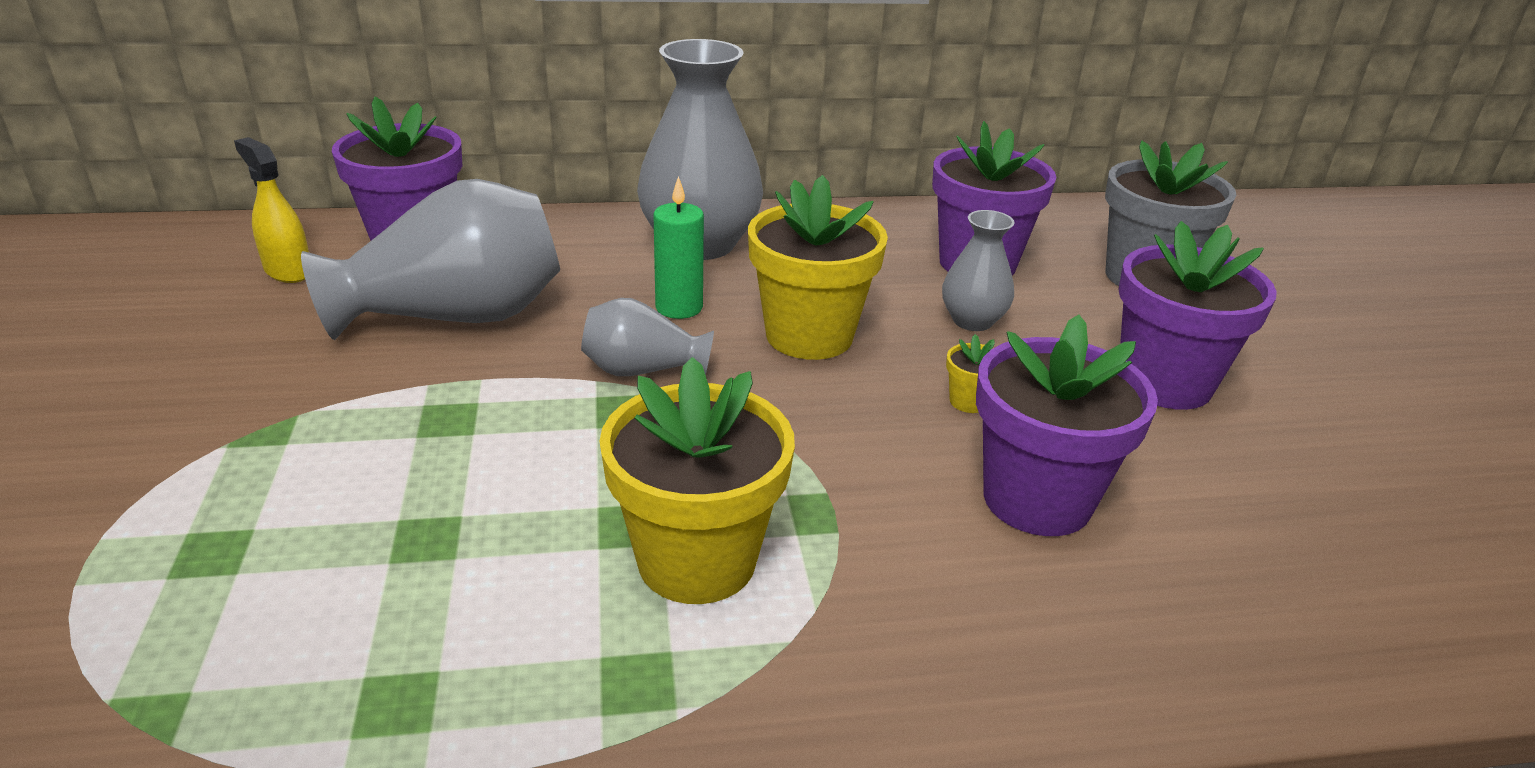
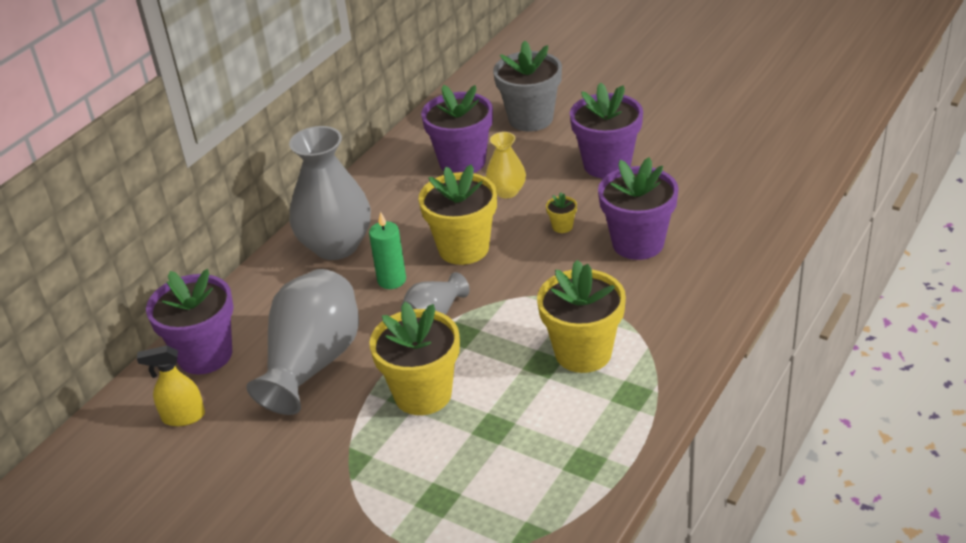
camera: 45 degrees left, 5 degrees up
(458, 432) = (423, 394): none -> yellow flower pot
(972, 321) = (507, 191): grey vase -> yellow vase

